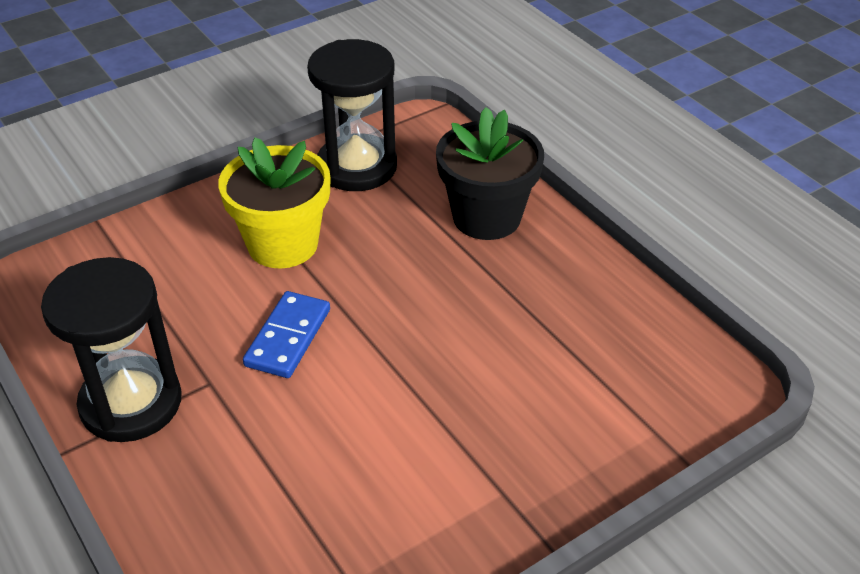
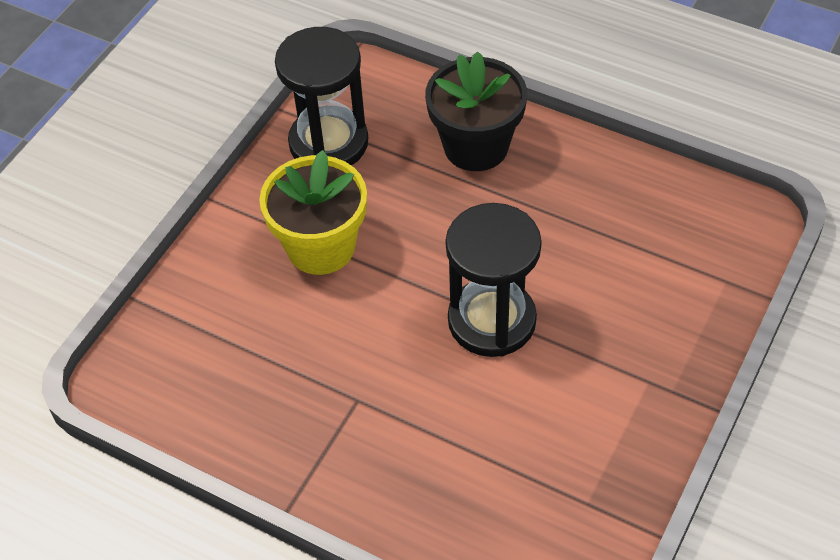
camera: 25 degrees left, 10 degrees up
(131, 403) = (306, 447): black hourglass -> black hourglass (492, 320)
(288, 337) = (392, 331): blue domino -> none

